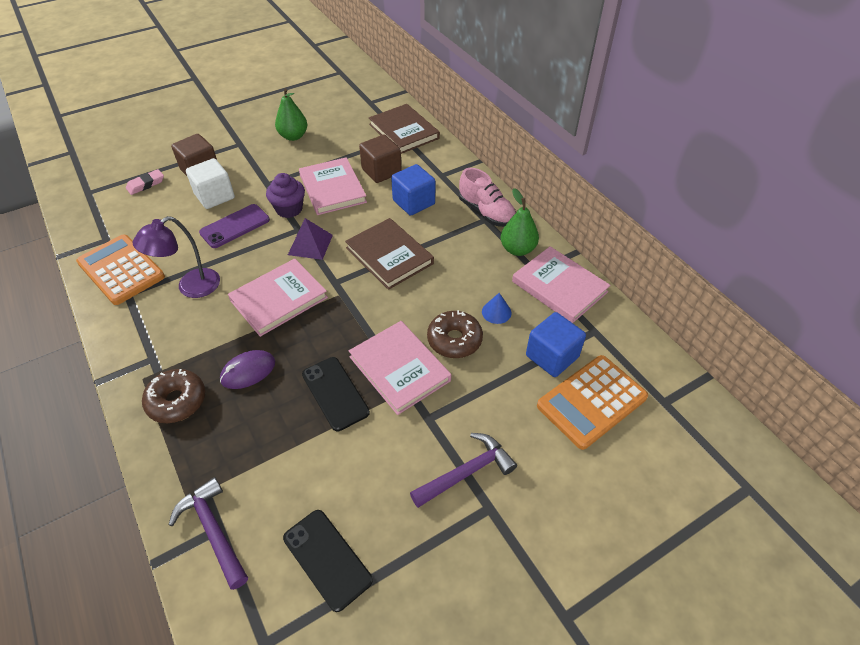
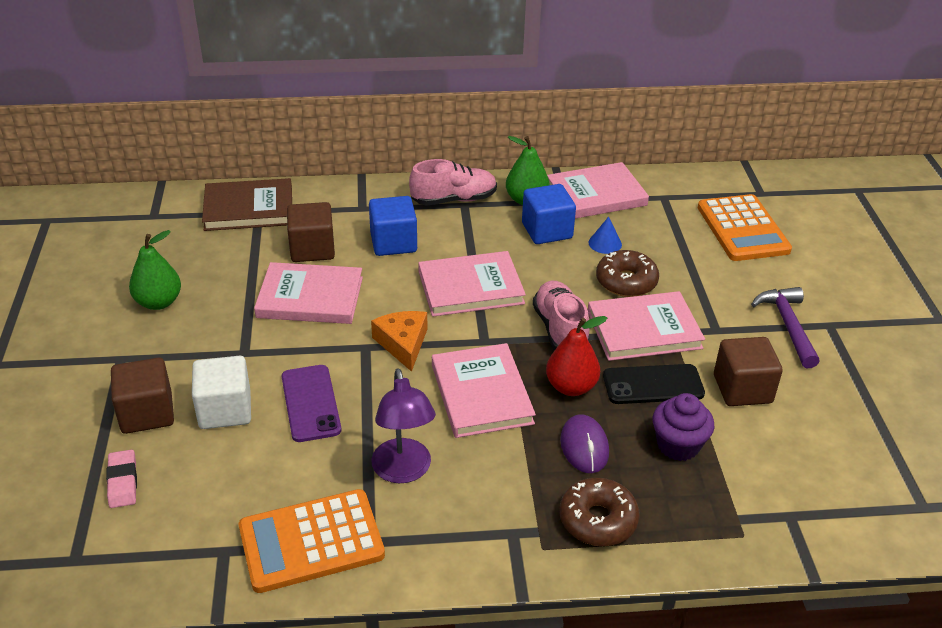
camera: 65 degrees left, 10 degrees down
(213, 531) = (791, 520): purple hammer -> none
(289, 209) = (318, 345): purple cupcake -> purple cupcake (678, 445)
(309, 344) = (571, 387): none -> red pear
(310, 244) = (403, 344): purple pyramid -> orange cheese
(327, 559) = (849, 442): black phone -> none
(360, 457) = (742, 389): none -> brown cube
(370, 318) = (560, 330): none -> pink shoe
(389, 256) = (470, 287): brown book -> pink book
(552, 356) = (680, 231): blue cube -> blue cube (547, 231)

